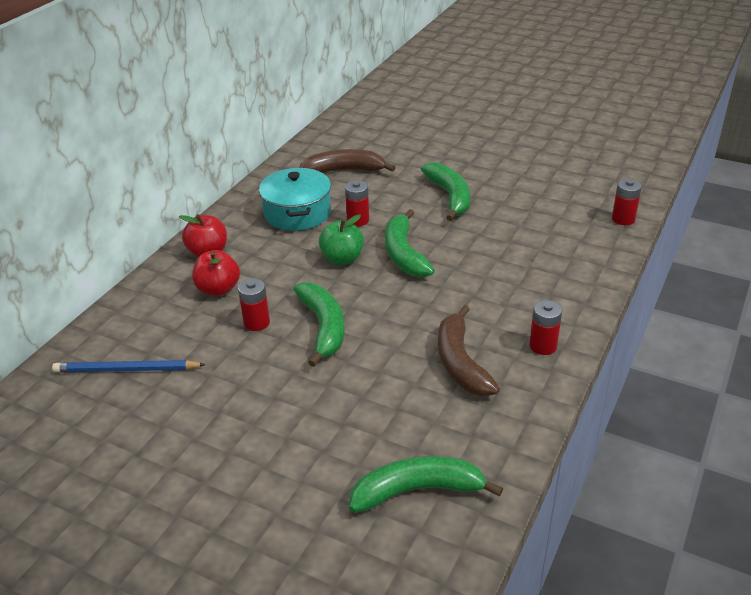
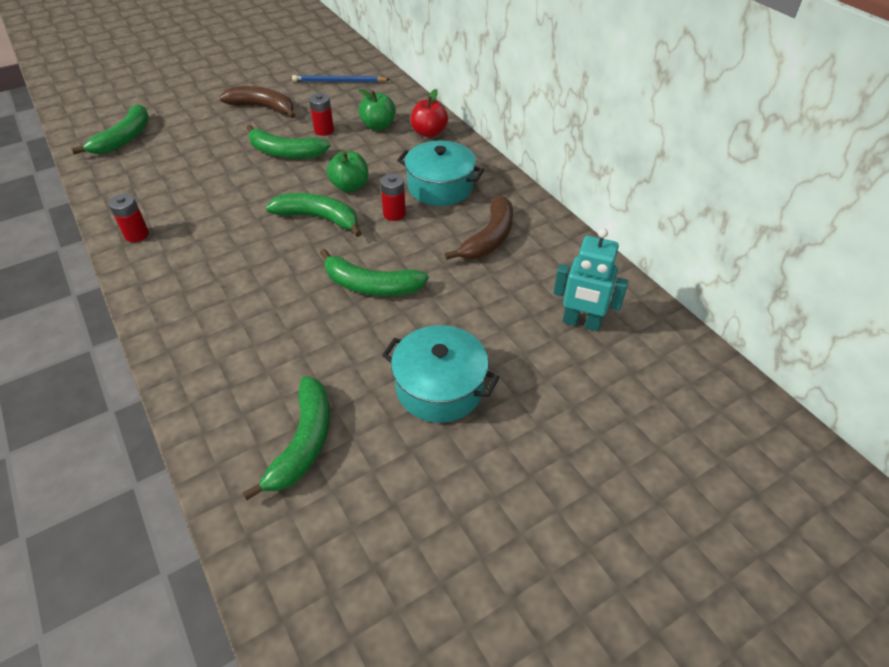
camera: 120 degrees right, 10 degrees up
(126, 370) = (339, 82): blue pencil -> blue pencil turned 120 degrees counterclockwise
(218, 289) = (378, 126): red apple -> green apple
(393, 119) = (581, 323): none -> turquoise robot
(460, 362) = (178, 192): brown banana -> brown banana (263, 108)
(499, 143) = (440, 387): none -> turquoise pot
(592, 167) = (303, 442): none -> green banana
(623, 219) = (191, 393): red battery -> none

